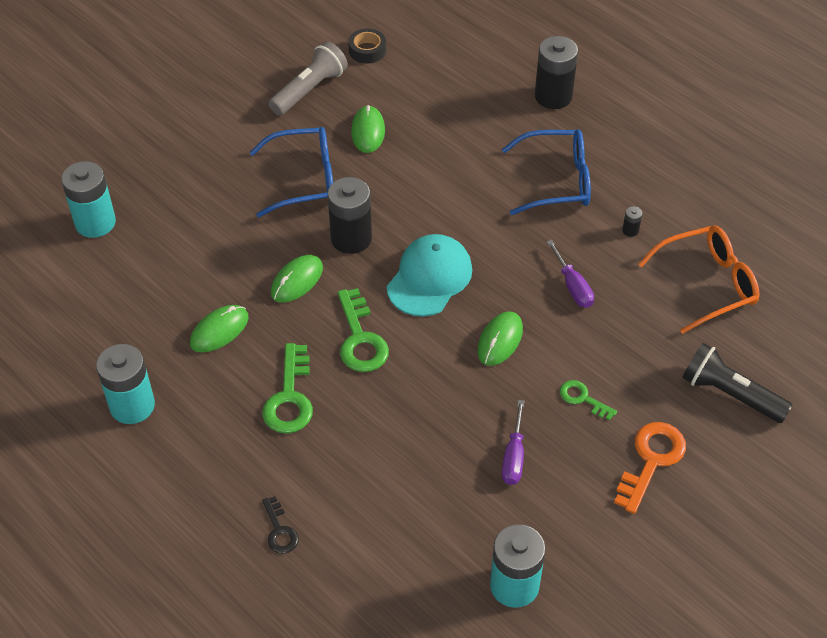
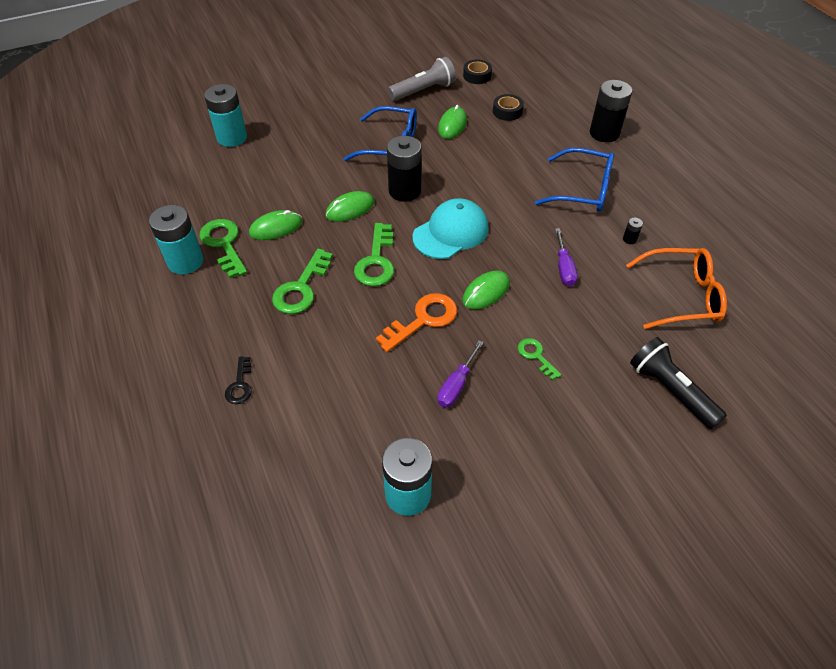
camera: 20 degrees right, 0 degrees up
(167, 370) = (224, 244): none -> green key
(426, 94) = (507, 111): none -> black tape
(651, 460) = (576, 425): orange key -> orange key (423, 320)

